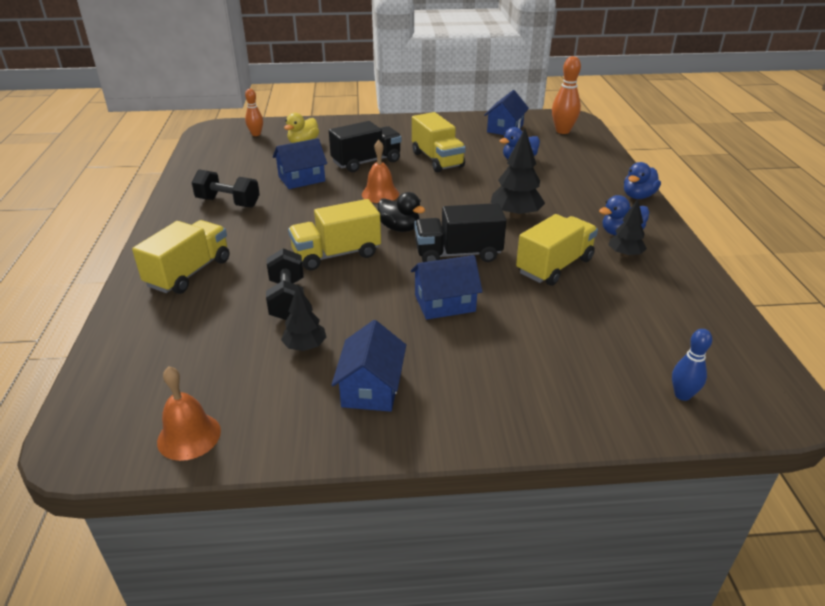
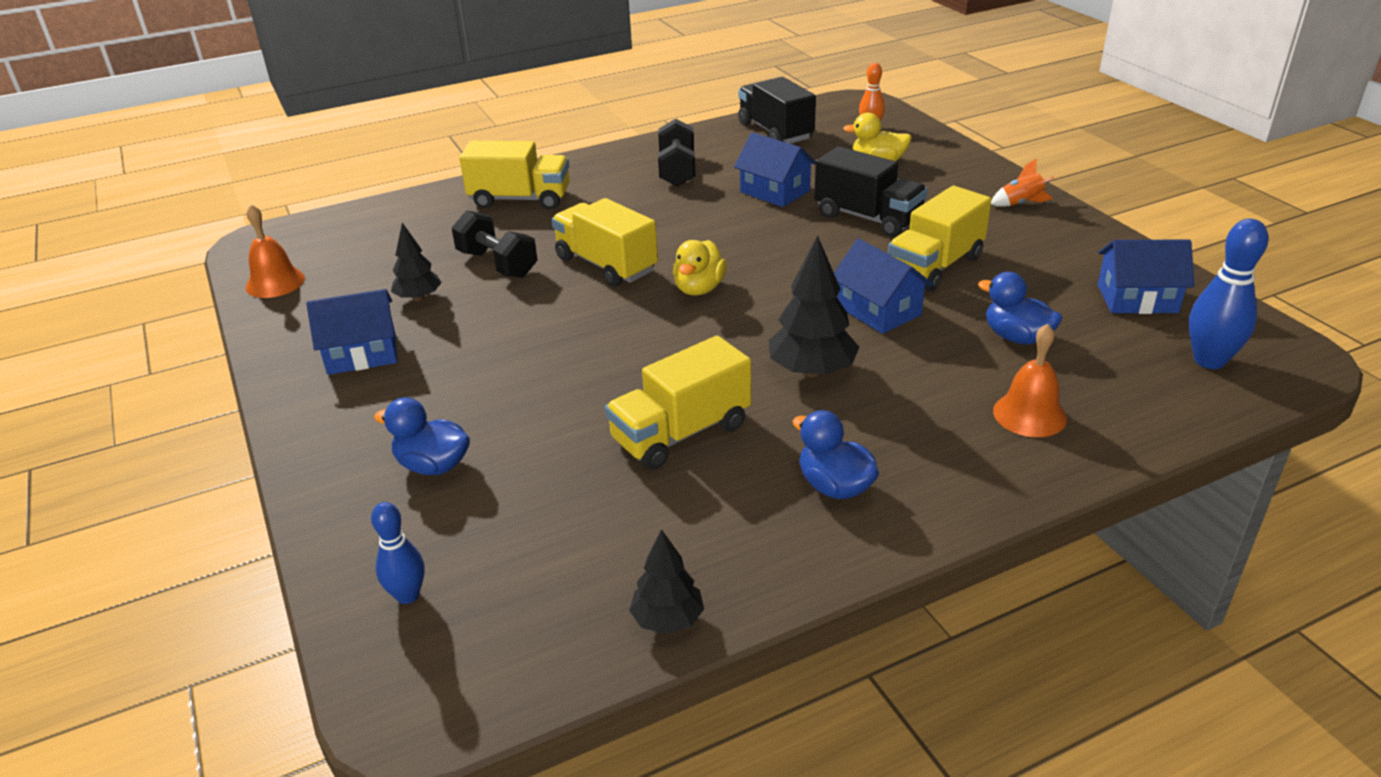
camera: 70 degrees right, 0 degrees up
(287, 300) = (497, 264): black dumbbell -> black dumbbell turned 75 degrees clockwise
(380, 194) = (782, 252): orange bell -> orange bell (1029, 414)
(393, 125) = (1020, 203): none -> orange rocket
(400, 228) = (699, 289): black duck -> yellow duck
(444, 303) = (538, 362): blue house -> blue house (878, 310)
(458, 254) = (662, 346): black truck -> black truck (775, 132)
(554, 266) = (681, 433): yellow truck -> yellow truck turned 120 degrees clockwise
(562, 131) = (1209, 360): orange bowling pin -> blue bowling pin
(625, 255) = (763, 499): black tree -> black tree (668, 620)
(638, 196) = (1002, 491): blue duck -> blue duck (433, 465)

